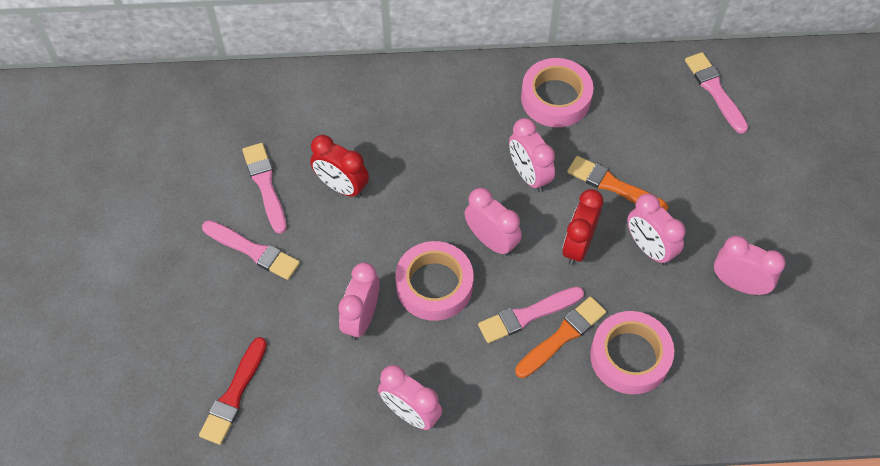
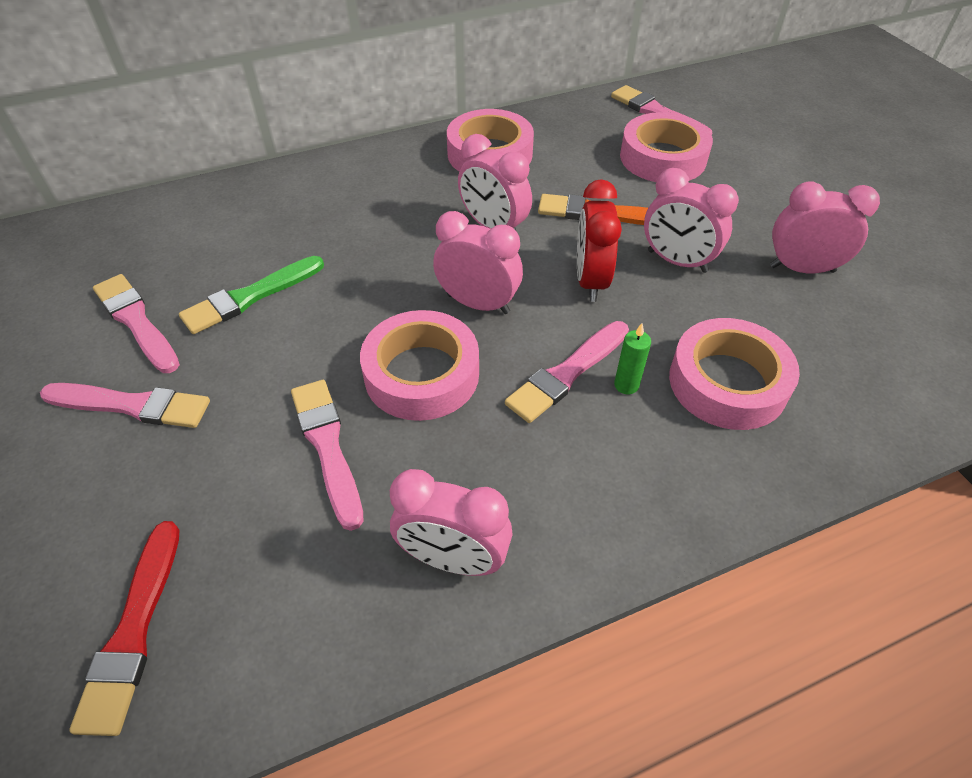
camera: 20 degrees left, 10 degrees down
(342, 187) = (250, 297): red clock -> green brush
(361, 318) = (328, 447): pink clock -> pink brush
(562, 336) = (626, 385): orange brush -> green candle
(693, 143) = (663, 158): none -> pink tape

